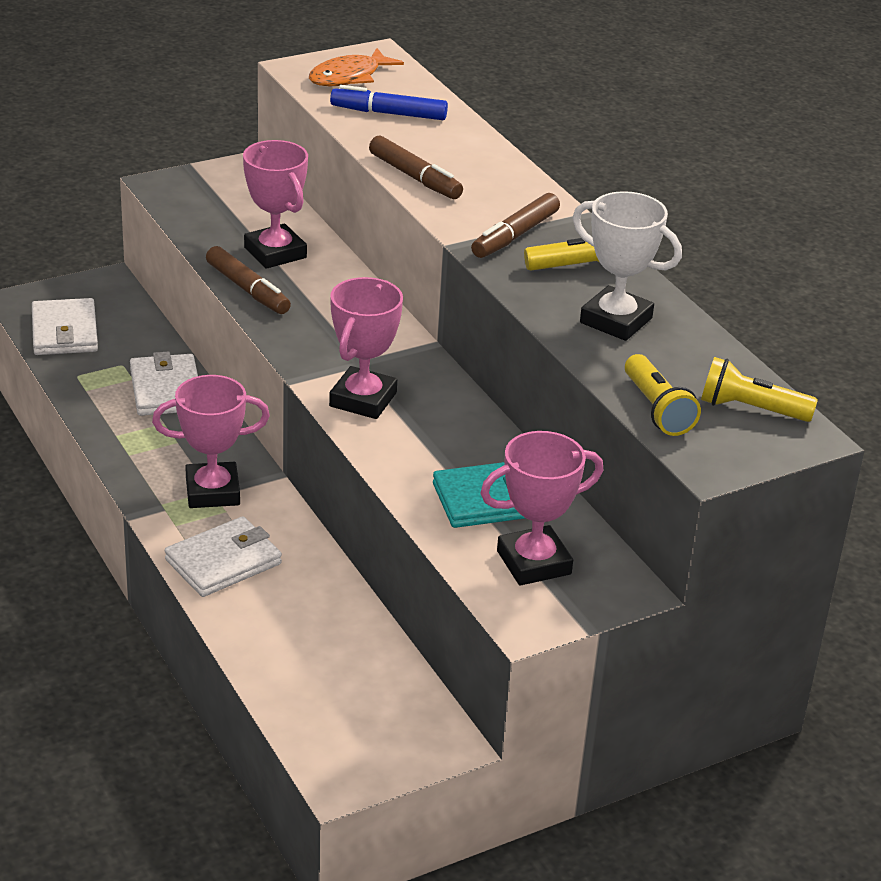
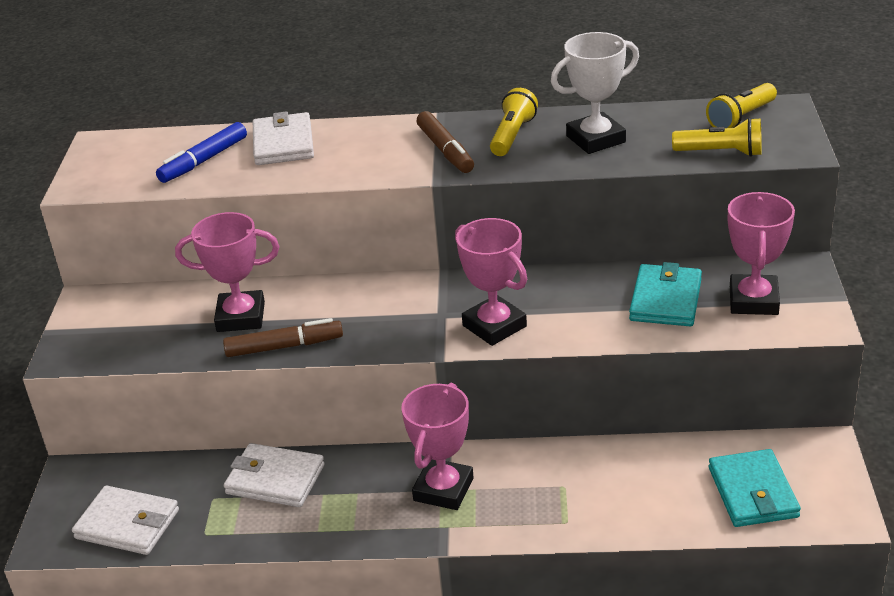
camera: 55 degrees left, 0 degrees up
(223, 562) = (543, 509): white wallet -> white wallet (283, 144)
(335, 701) = (753, 492): none -> turquoise wallet
(349, 77) = (122, 165): orange fish -> none
(415, 177) = (318, 173): brown marker -> none

